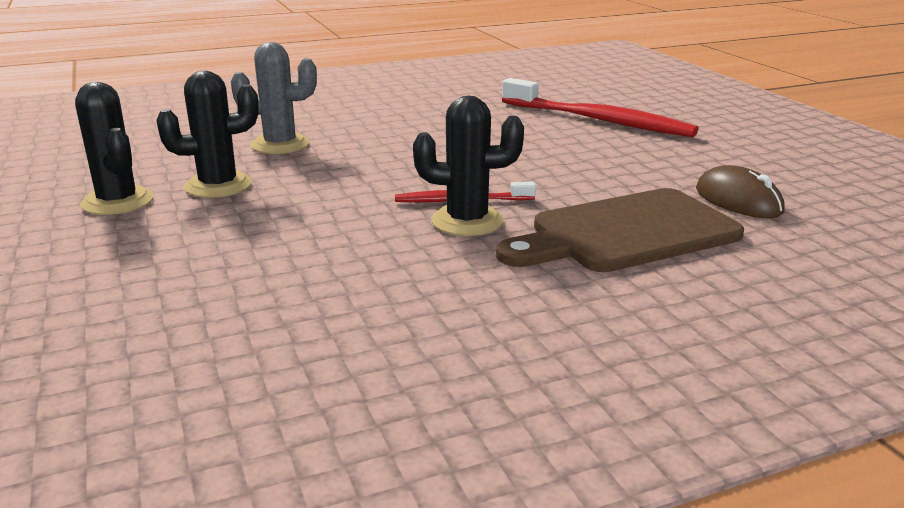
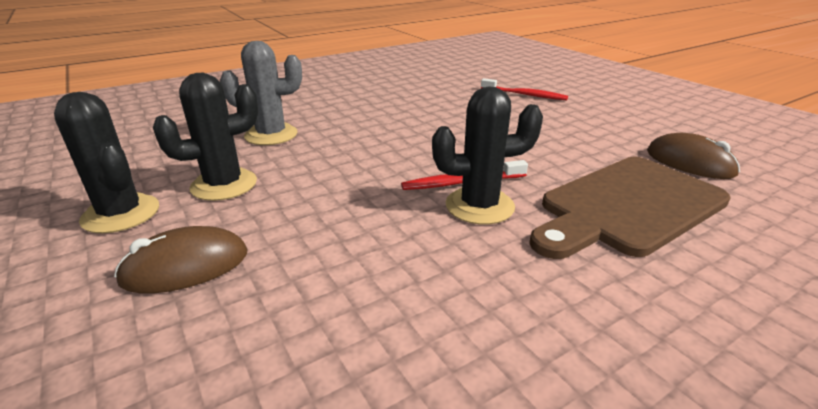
camera: 10 degrees left, 5 degrees up
(168, 244) = (186, 267): none -> brown mouse
(598, 120) = (525, 95): red toothbrush -> red toothbrush, size x0.52

